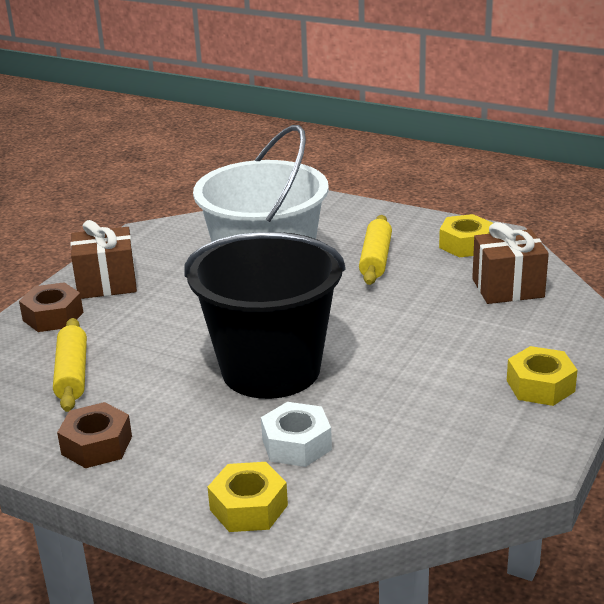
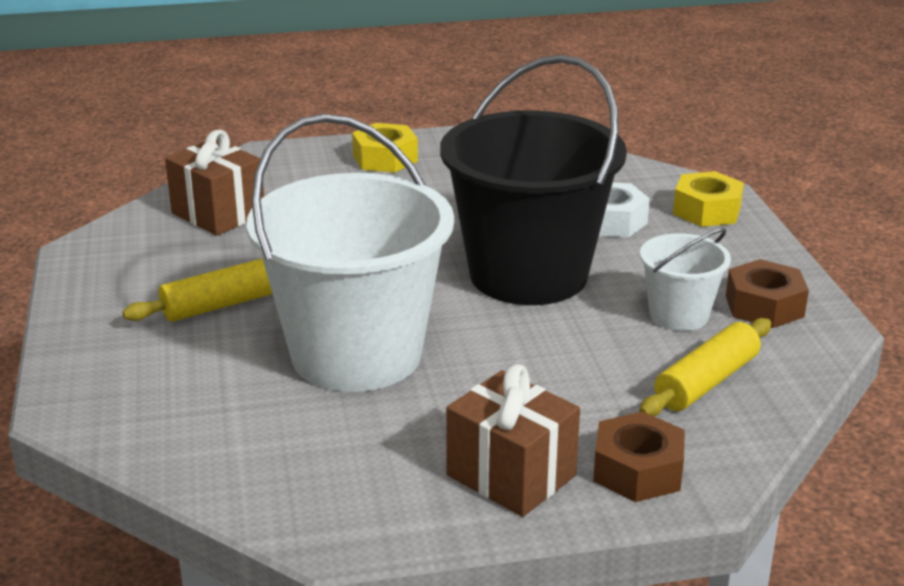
camera: 130 degrees left, 0 degrees up
(142, 403) = (678, 315): none -> white bucket
(465, 244) = (129, 263): yellow nut -> none

